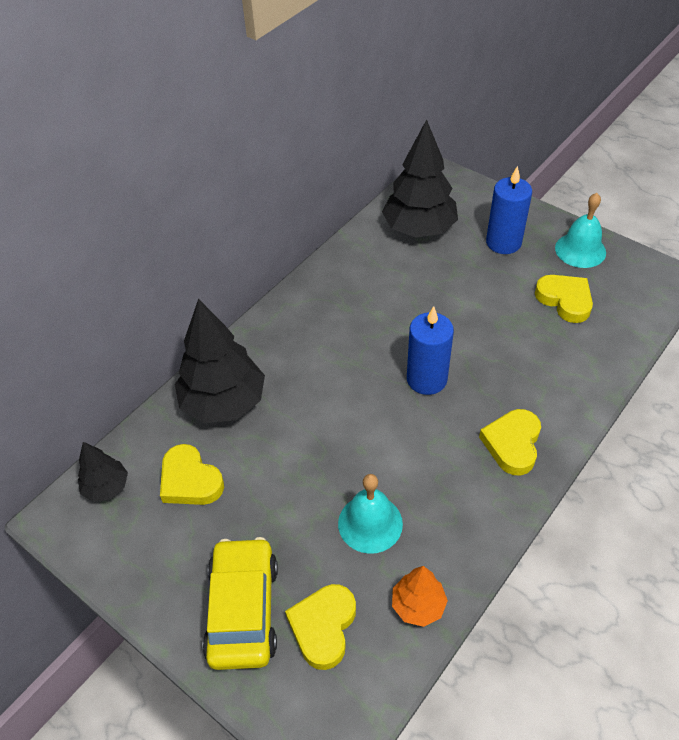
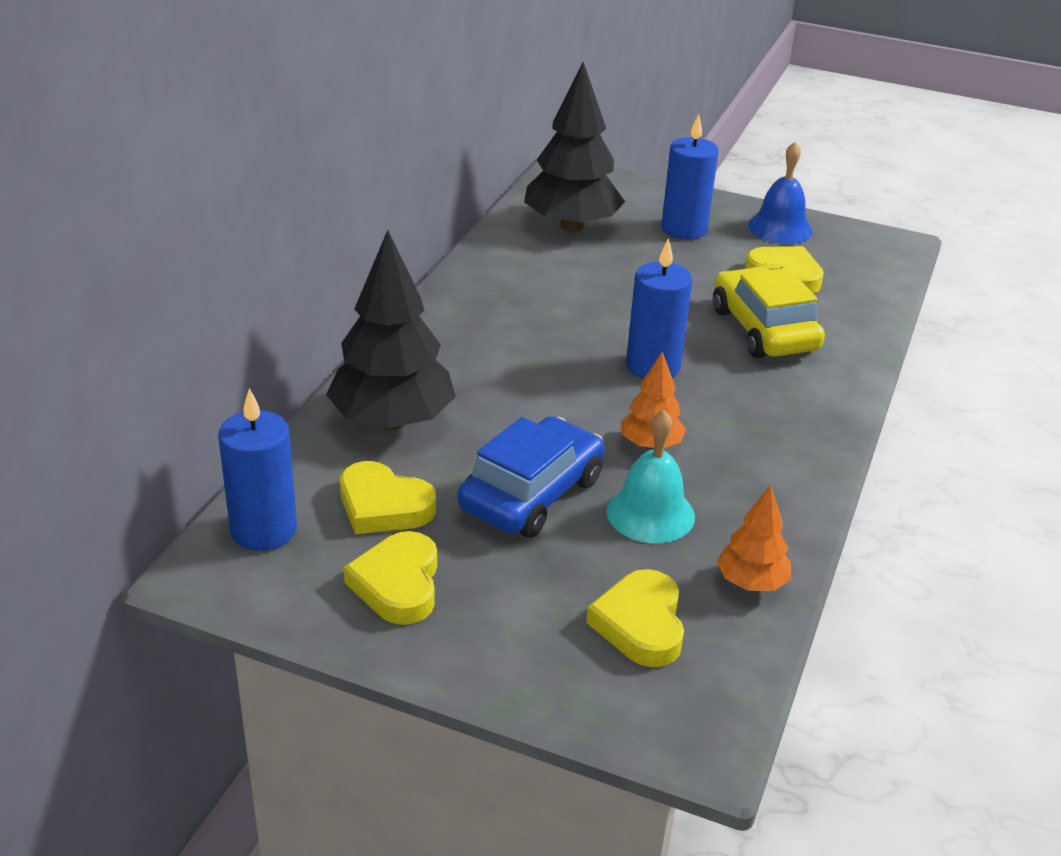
camera: 20 degrees left, 15 degrees down
(106, 487) = (264, 530): black tree -> blue candle
(243, 610) = (524, 625): yellow car -> yellow car (764, 329)
(293, 488) = (532, 494): none -> blue car
(395, 456) = (650, 445): none -> orange tree
(512, 444) = (789, 414): yellow heart -> yellow heart (398, 584)
(580, 250) = (780, 228): turquoise bell -> blue bell

